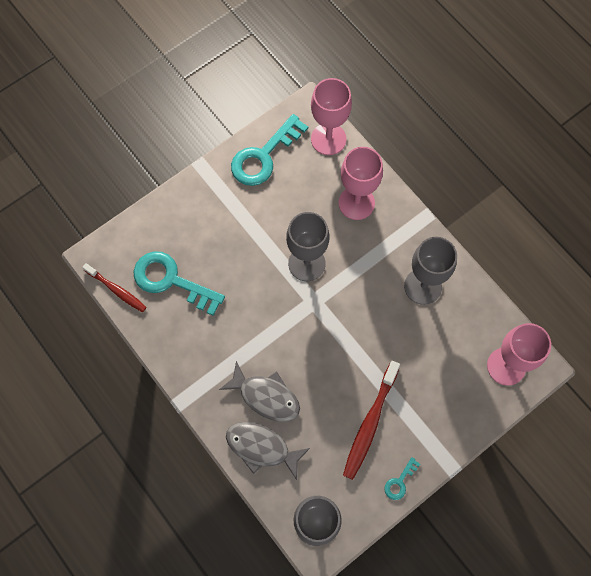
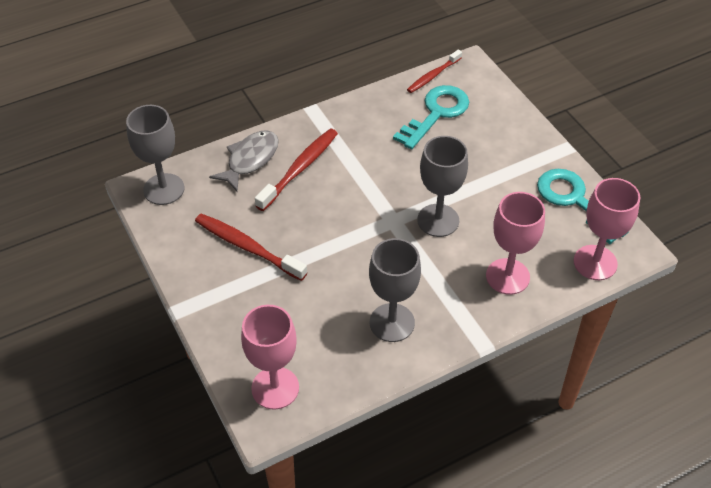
camera: 100 degrees right, 20 degrees down
(266, 396) = (299, 169): grey fish -> red toothbrush
(400, 482) = (179, 262): turquoise key -> none

